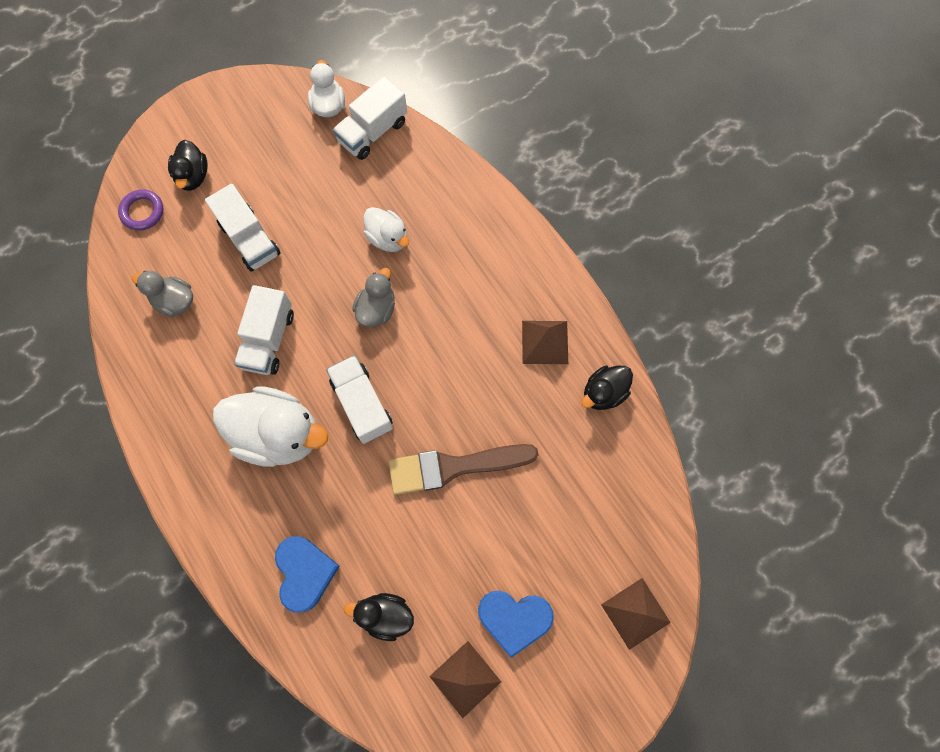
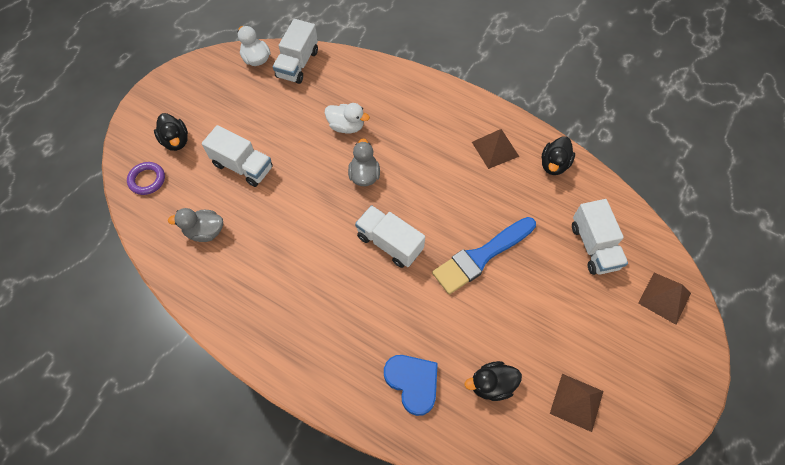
camera: 25 degrees left, 10 degrees down
(269, 339) = (294, 228): white truck -> white truck (594, 246)
(279, 434) = (337, 291): white duck -> none
(454, 467) = (481, 256): brown brush -> blue brush
(514, 619) = (585, 342): blue heart -> none

